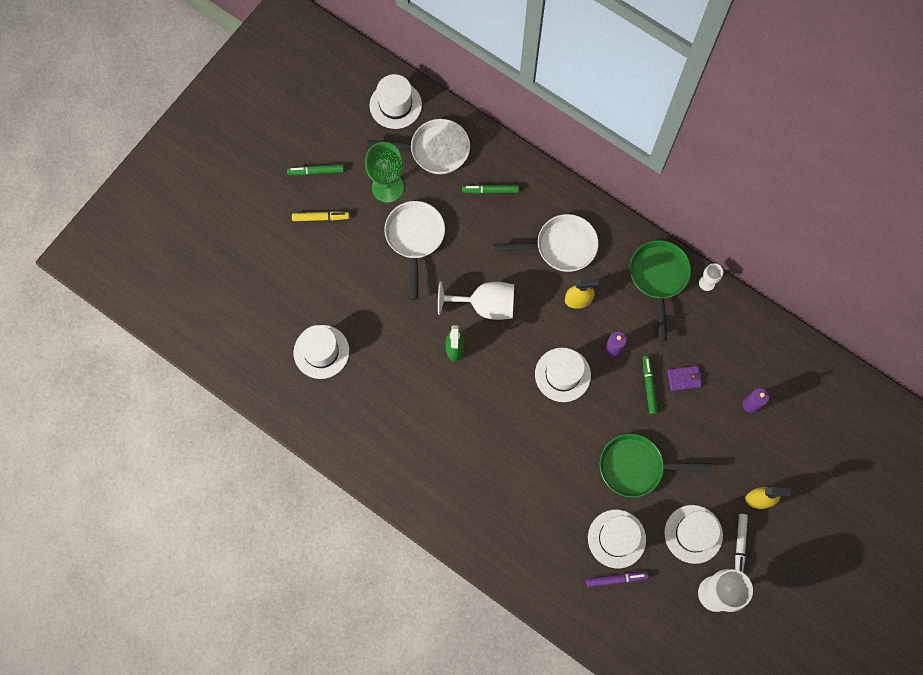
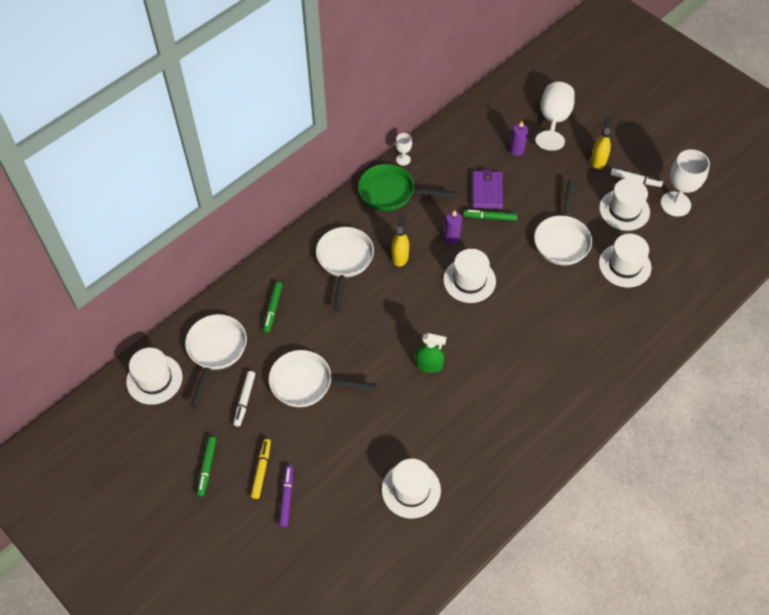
camera: 80 degrees left, 15 degrees down
(387, 187) = (245, 400): green goblet -> white marker
(485, 305) = (390, 332): white goblet -> white goblet (553, 120)
(616, 579) = (660, 272): purple marker -> purple marker (286, 498)
(636, 467) = (562, 239): green pan -> white pan
(684, 379) = (487, 191): purple wallet -> purple wallet, size x1.55

